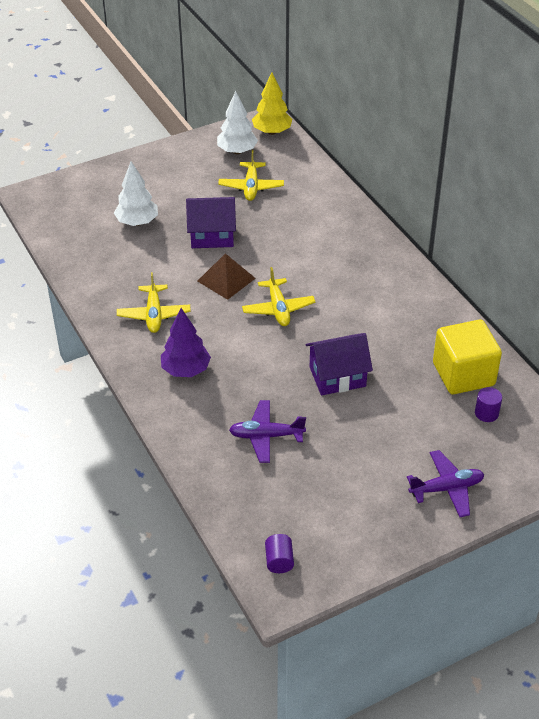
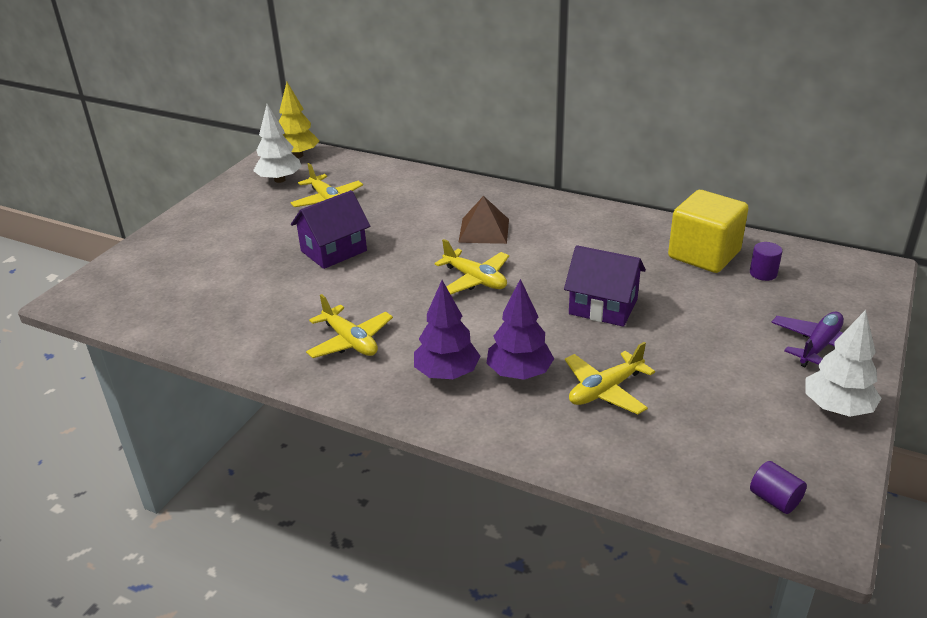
camera: 35 degrees left, 10 degrees down
(137, 222) = (236, 271): white tree -> white tree (837, 408)
(226, 279) = (392, 279): brown pyramid -> brown pyramid (484, 230)
(228, 394) = (519, 373): none -> purple tree
(266, 436) = (605, 390): purple plane -> yellow plane
(337, 377) = (603, 307): purple house -> purple house turned 75 degrees clockwise

